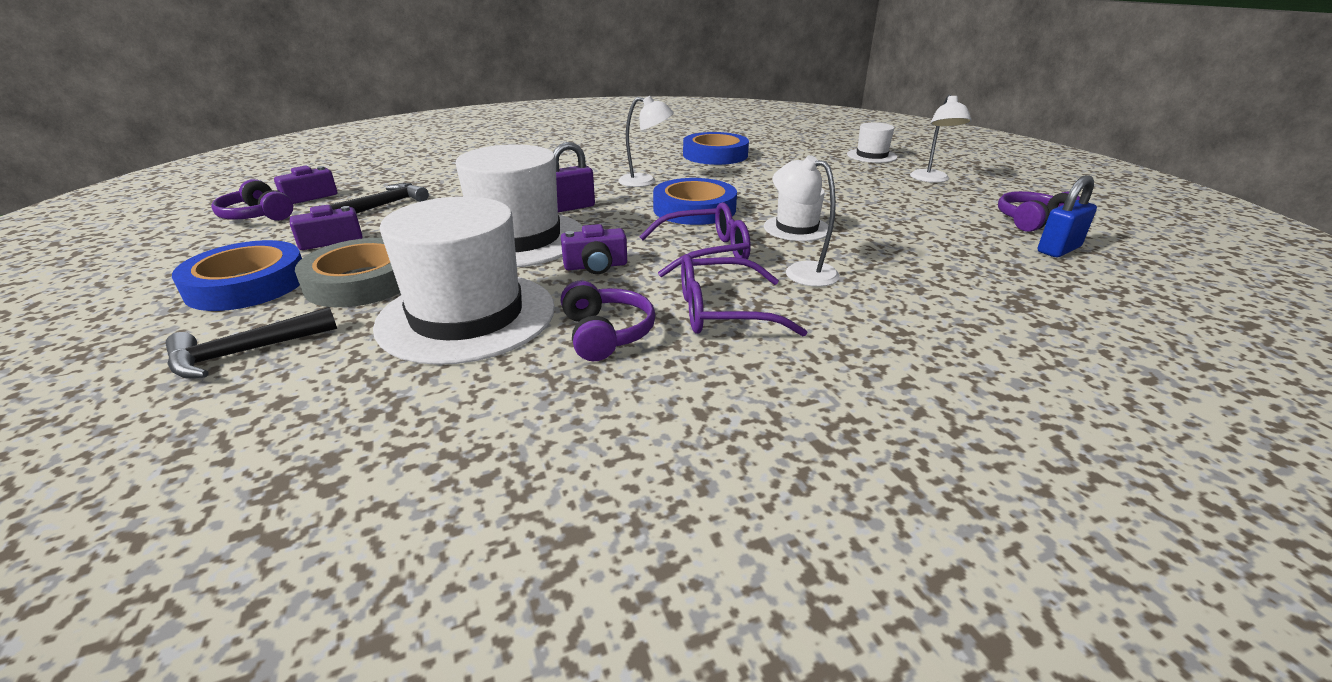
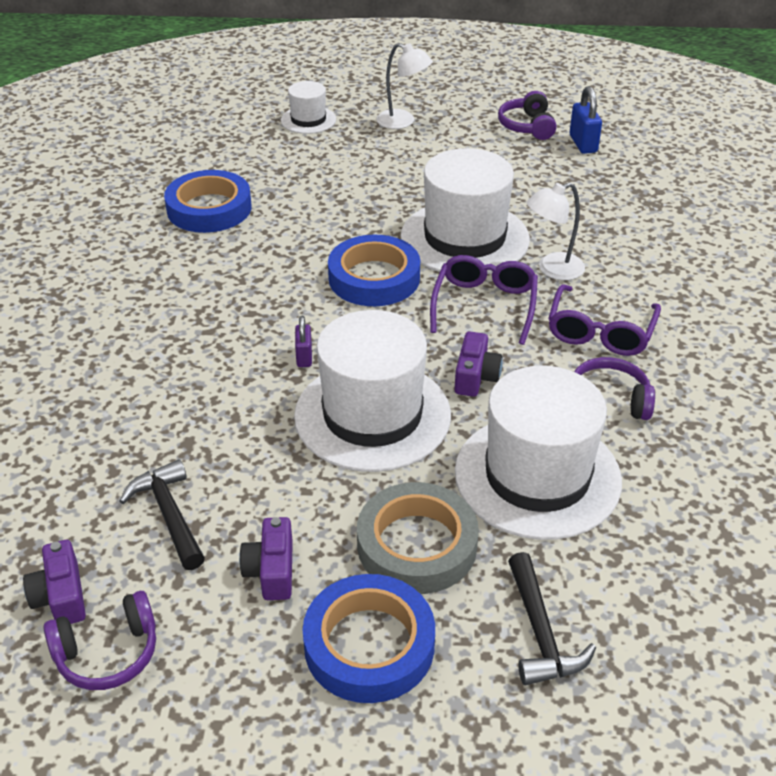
camera: 65 degrees left, 10 degrees up
(572, 207) = (304, 357): purple padlock -> purple padlock, size x0.63
(645, 181) = (260, 284): white lamp -> none
(796, 228) = (464, 238): white hat -> white hat, size x1.99

